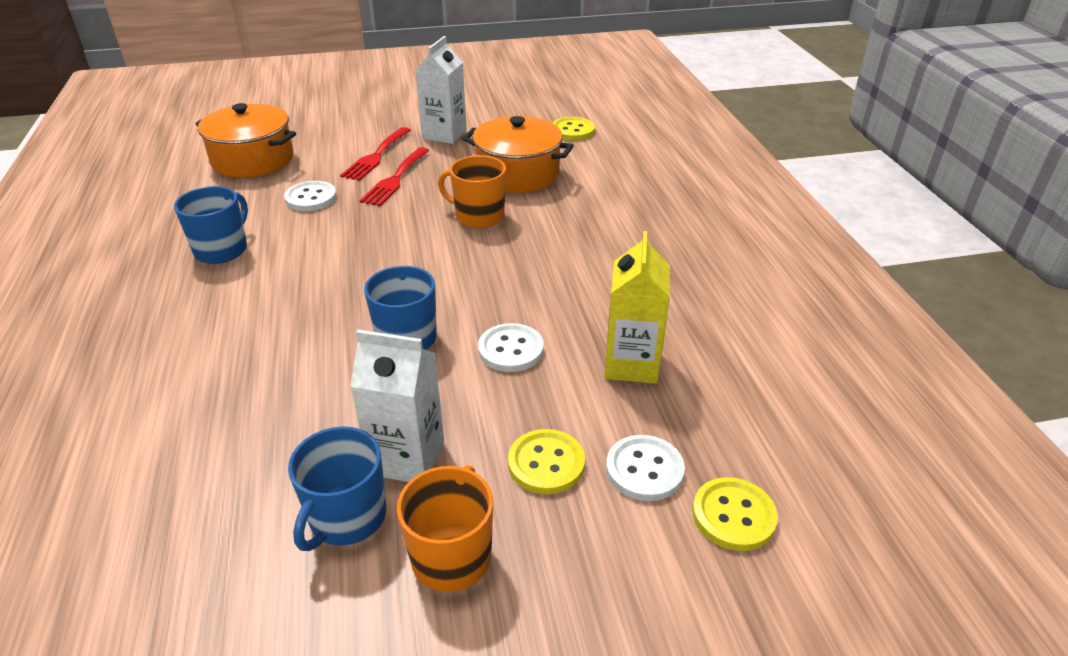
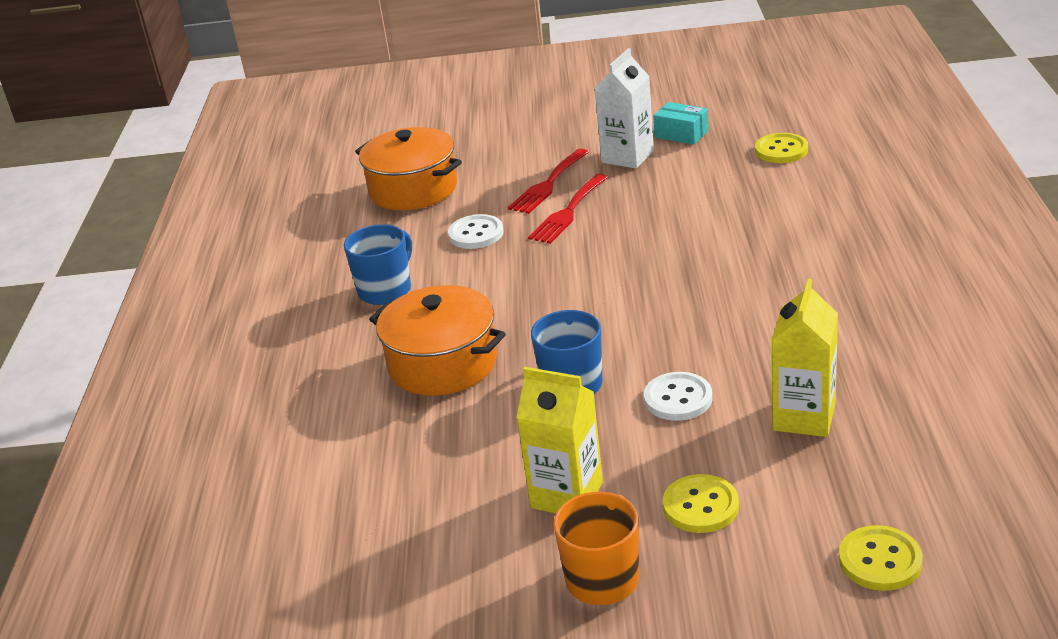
camera: 15 degrees right, 5 degrees down
(347, 517) = (509, 542): blue mug -> none
(407, 458) = (567, 495): white carton -> yellow carton
(478, 216) = (658, 255): orange mug -> none
(488, 117) = (681, 134): none -> turquoise box
(518, 174) = (708, 205): orange pot -> orange pot (443, 363)
(644, 469) = (798, 516): white button -> none

